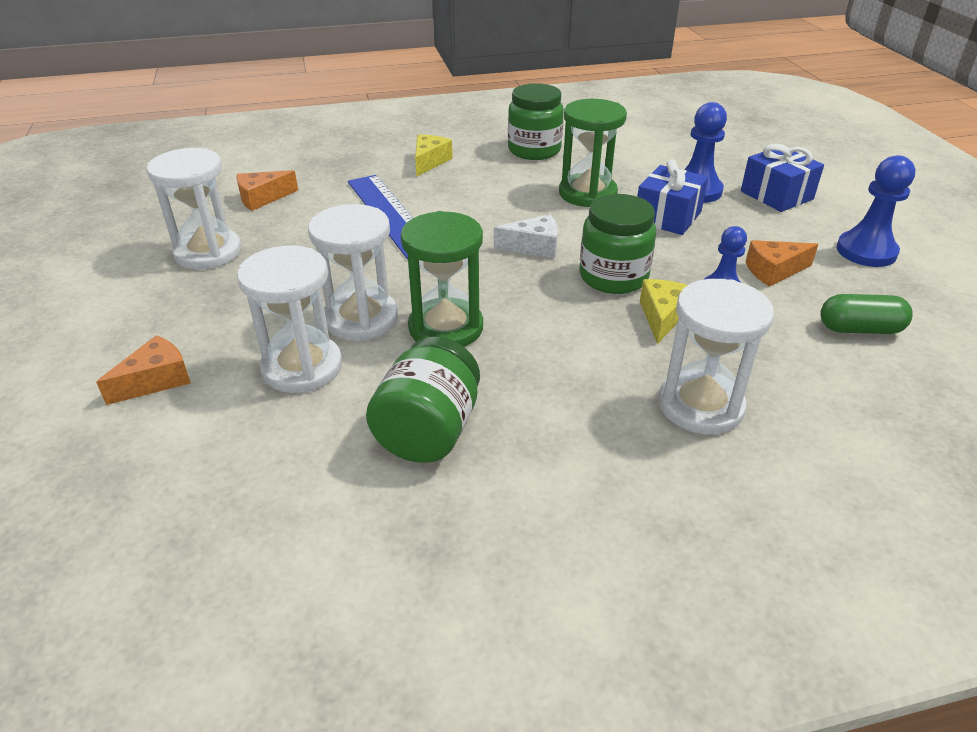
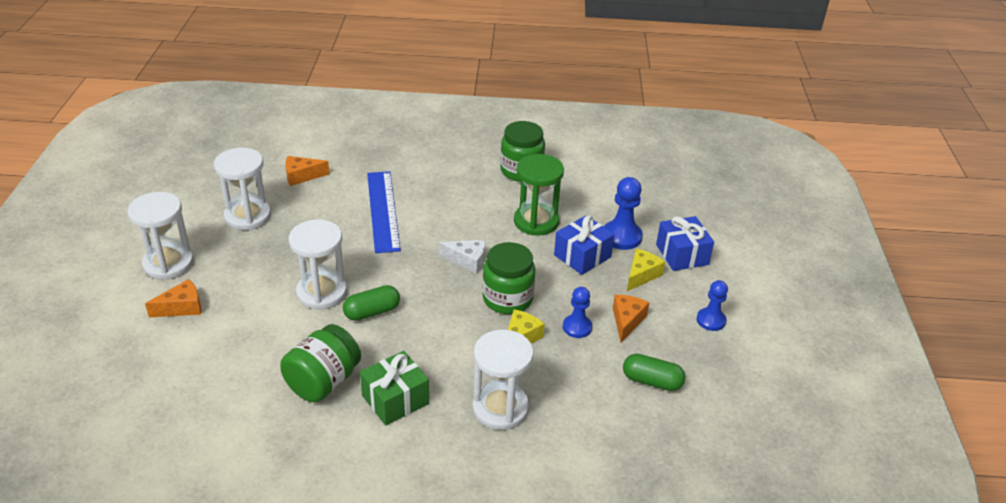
camera: 15 degrees right, 0 degrees up
(302, 367) = (270, 319): white hourglass -> white hourglass (168, 264)
(429, 162) = (436, 166): yellow cheese -> yellow cheese (641, 275)
(446, 328) = (372, 312): green hourglass -> green capsule
(549, 429) = (395, 399): none -> green gift
(774, 271) = (627, 321): orange cheese -> orange cheese turned 105 degrees clockwise
(866, 251) = (711, 320): blue pawn -> blue pawn, size x0.66

